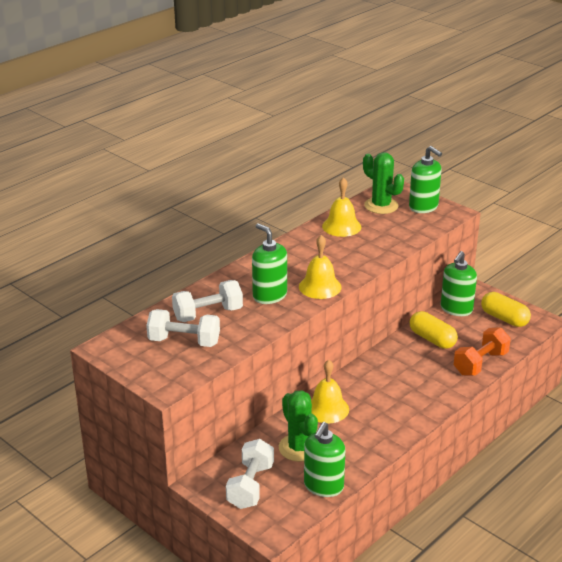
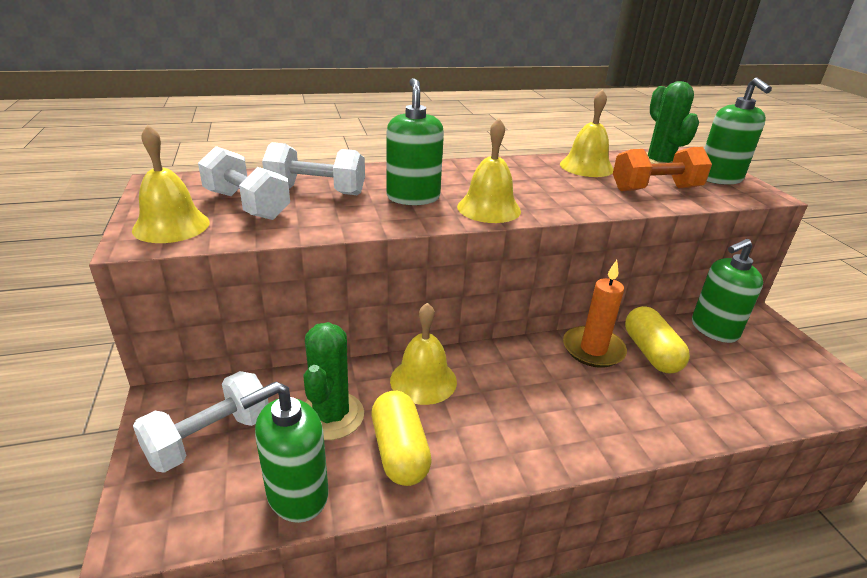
camera: 30 degrees right, 0 degrees up
(165, 372) = (171, 226): none -> yellow bell
(401, 351) = (593, 349): none -> orange candle
(480, 363) = (708, 416): orange dumbbell -> orange dumbbell (655, 189)
(504, 318) = (787, 368): yellow capsule -> yellow capsule (400, 451)

